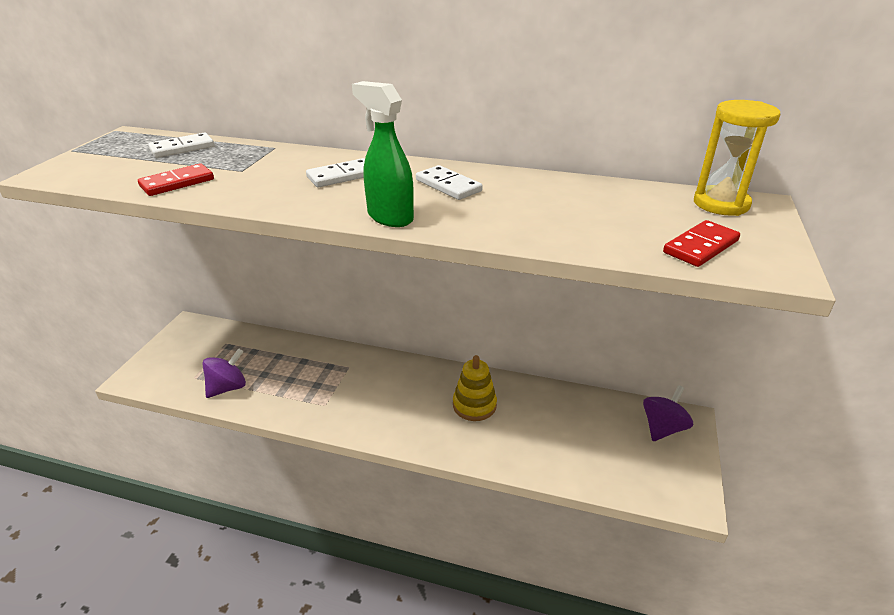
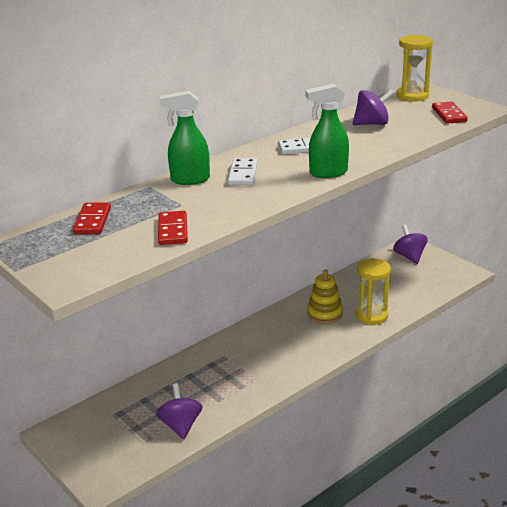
camera: 55 degrees left, 5 degrees down
(182, 148) = (92, 221): white domino -> red domino
(304, 158) = (189, 180): none -> green spray bottle
(505, 445) = (371, 315): none -> yellow hourglass
(579, 203) = (372, 124): none -> purple spinning top

